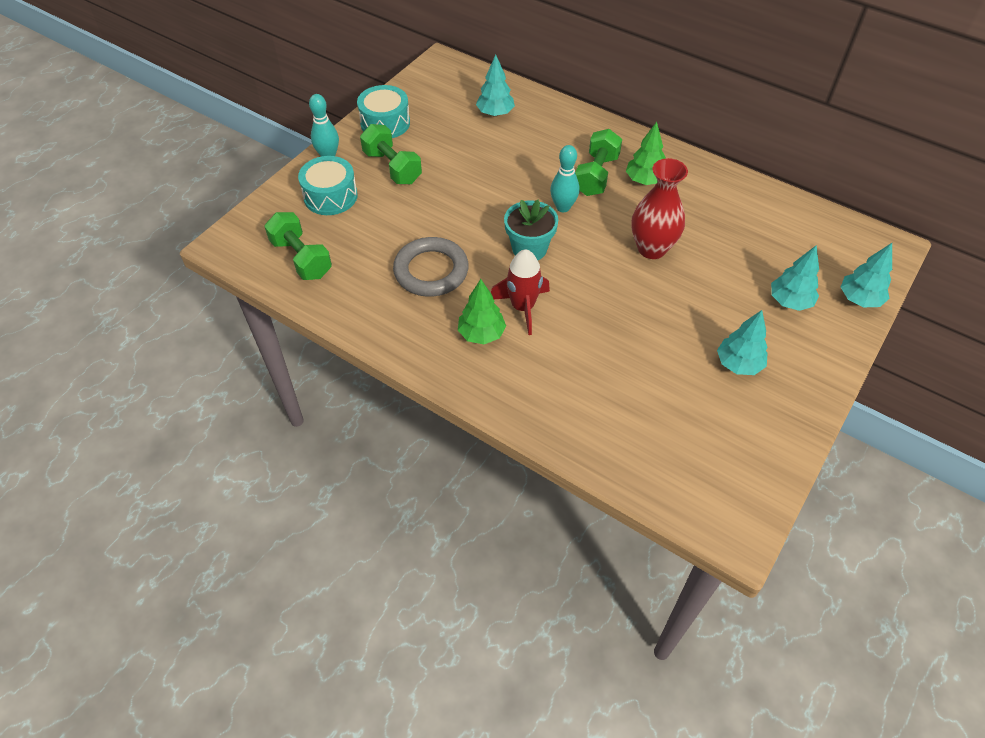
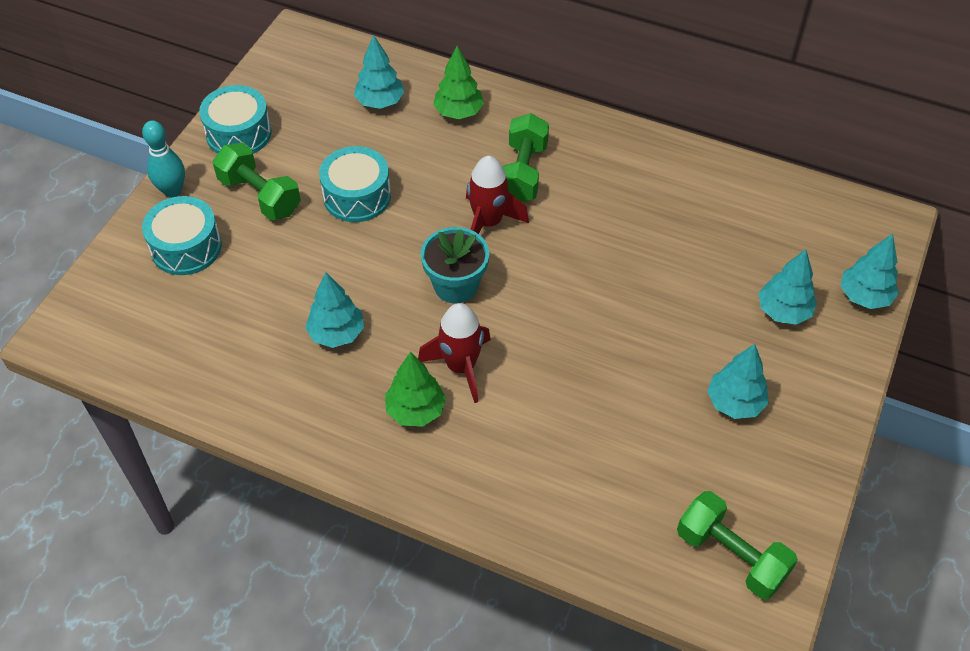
camera: 10 degrees left, 0 degrees up
(301, 258) = (165, 340): green dumbbell -> green dumbbell (731, 555)
(431, 271) = (336, 333): grey ring -> turquoise tree
(465, 176) = (357, 196): none -> turquoise drum
(563, 207) = (488, 222): turquoise bowling pin -> red rocket
(644, 180) = (584, 172): green tree -> green tree (458, 112)
(652, 248) = (607, 264): red vase -> none

